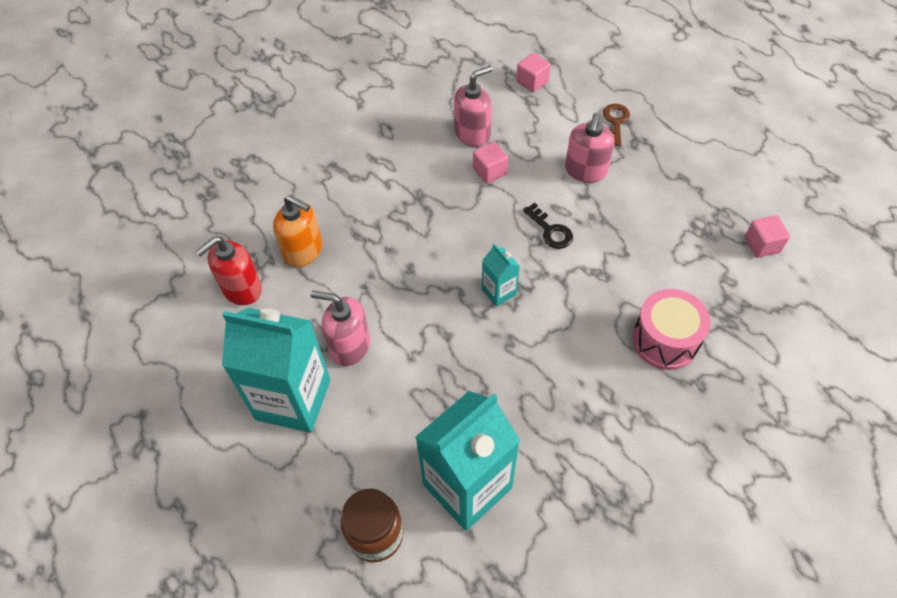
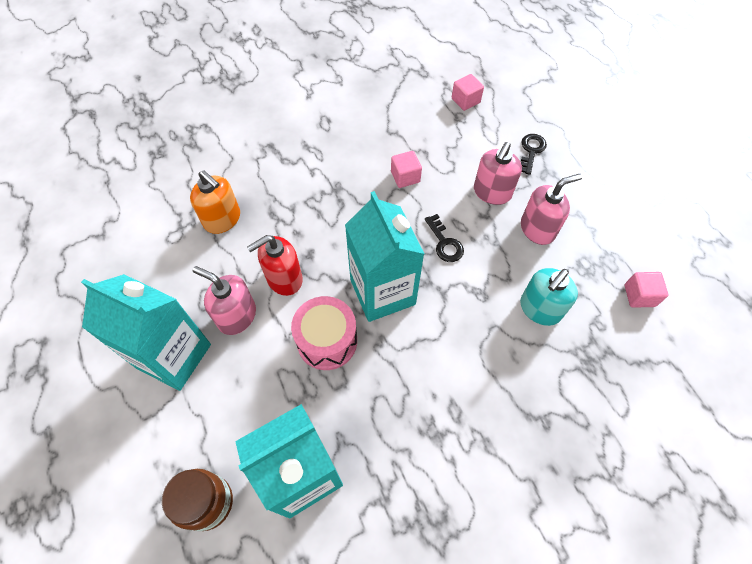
camera: 10 degrees right, 5 degrees up
(241, 289) = (160, 244): red soap dispenser -> red soap dispenser (284, 279)
(472, 134) = (399, 139): pink soap dispenser -> pink soap dispenser (537, 229)
(499, 292) = (382, 292): turquoise carton -> turquoise carton, size x2.17
(615, 122) = (531, 151): brown key -> black key
(665, 340) = (523, 371): pink drum -> pink drum (327, 341)
(666, 277) = (540, 309): none -> turquoise soap dispenser

